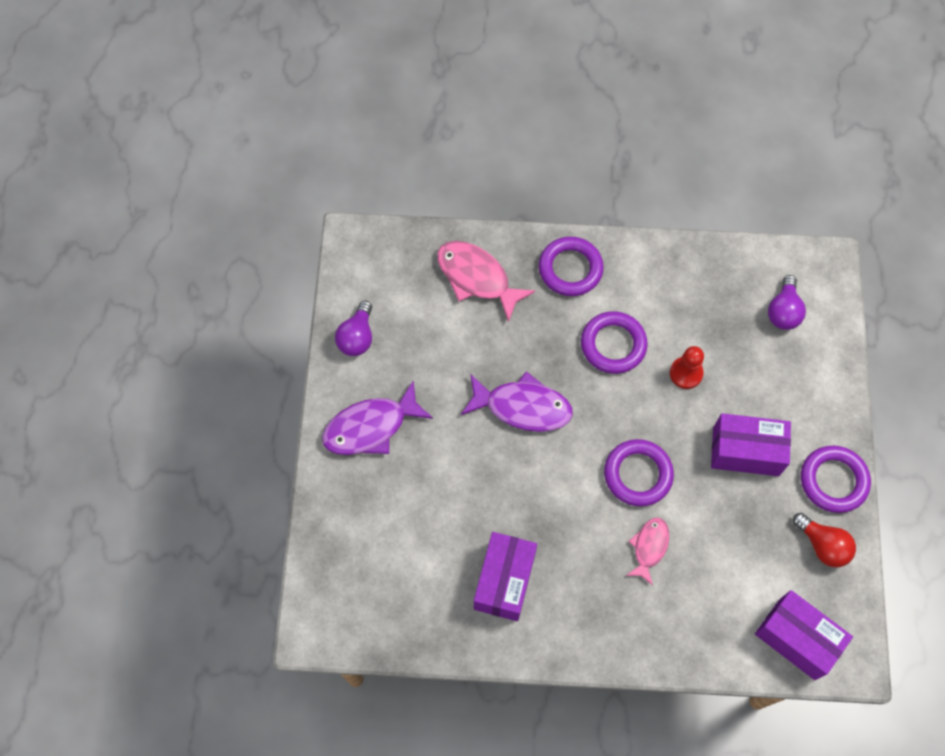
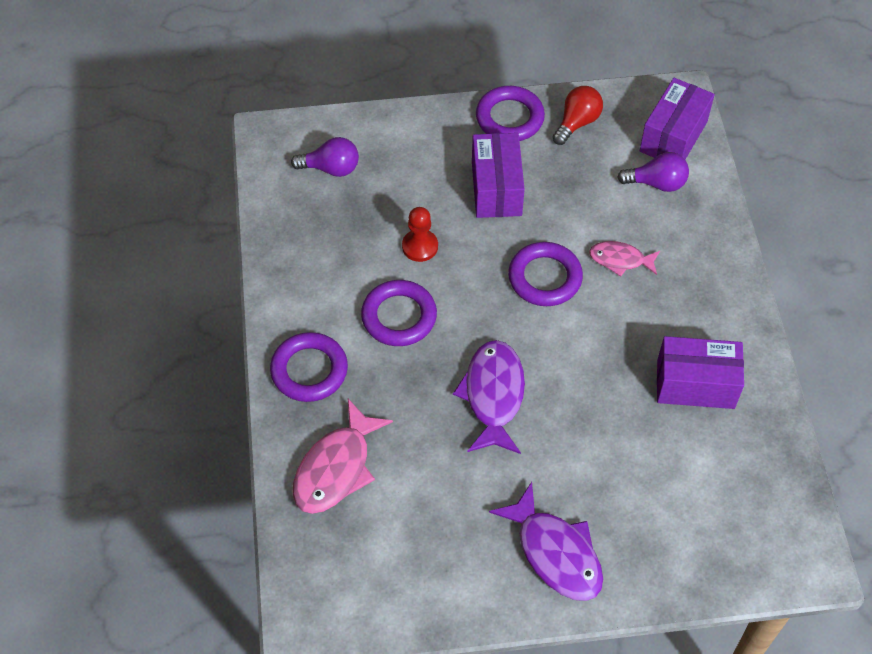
camera: 100 degrees left, 10 degrees down
(357, 337) = (441, 592): purple light bulb -> purple light bulb (657, 183)

